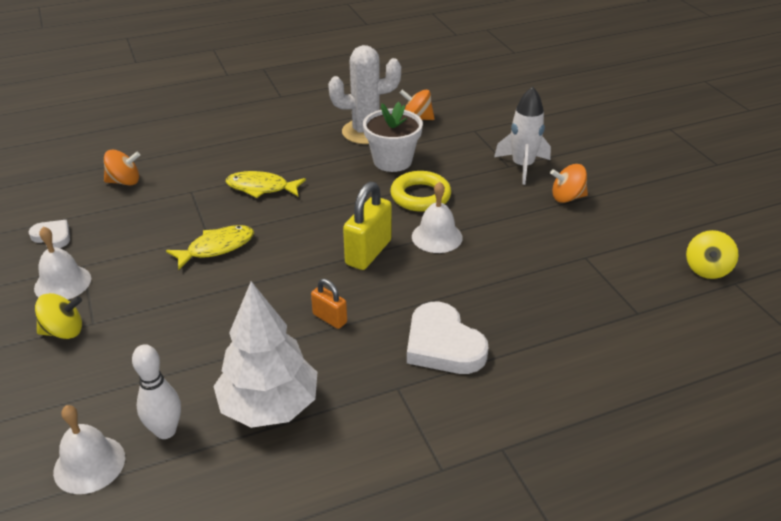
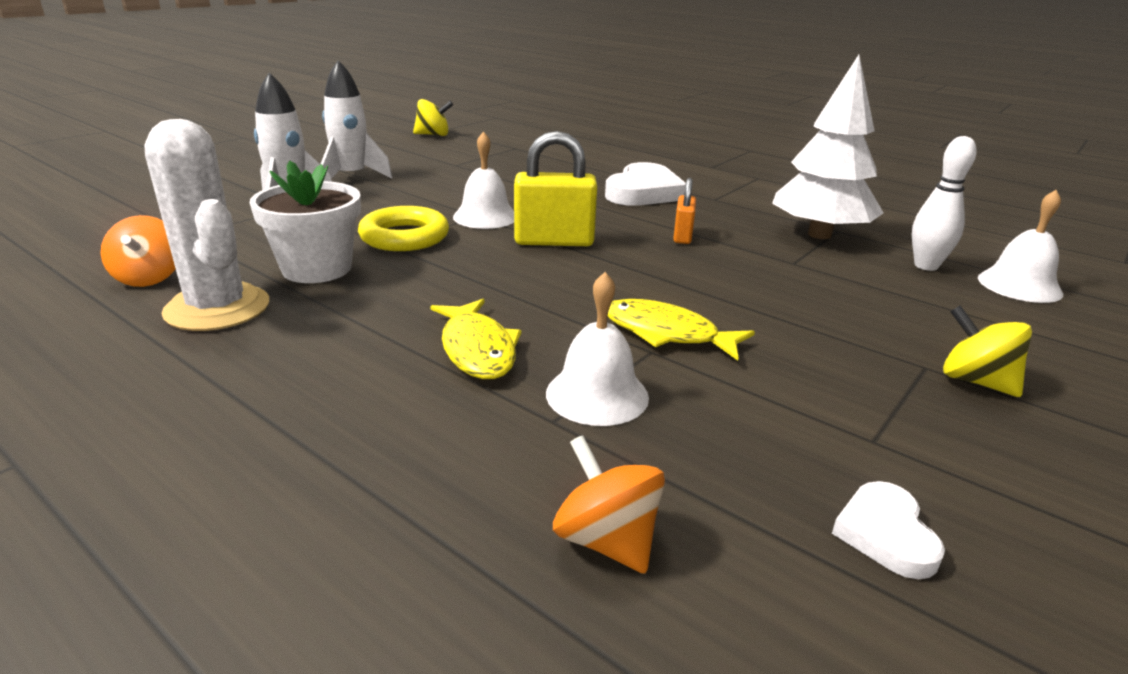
camera: 120 degrees left, 10 degrees down
(62, 283) = (931, 437): white bell -> white bell (597, 395)
(567, 197) = (351, 177): orange spinning top -> white rocket

